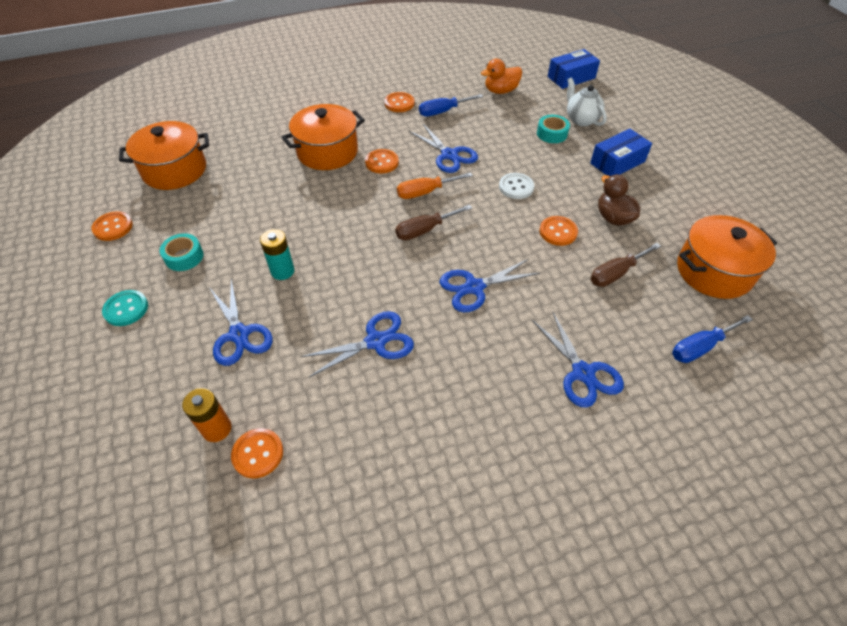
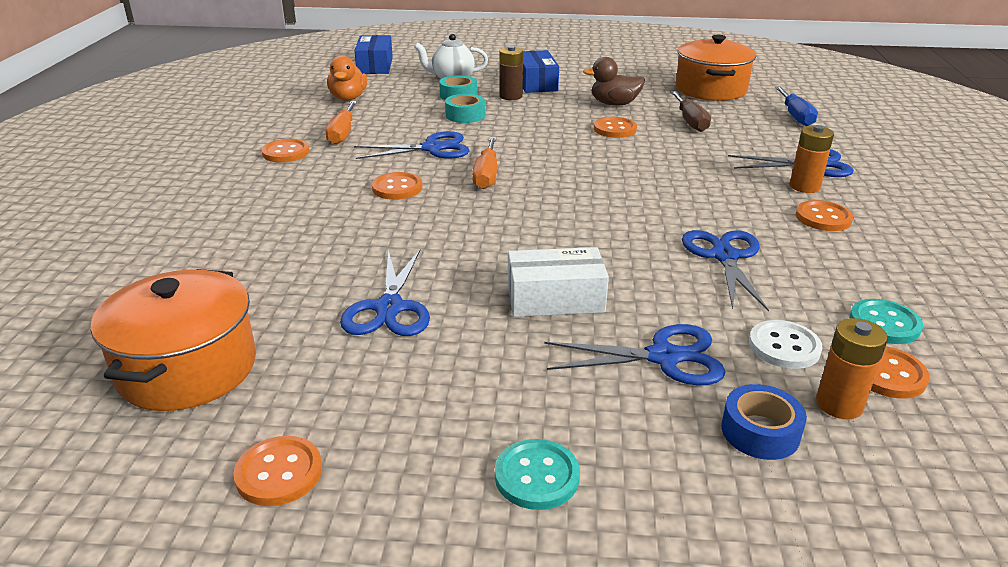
camera: 65 degrees left, 20 degrees down
(180, 392) = (760, 432): none -> blue tape
(184, 257) = (448, 388): turquoise tape -> turquoise tape (465, 115)
(282, 271) = (555, 299): turquoise battery -> white box
(322, 449) = (884, 324): none -> turquoise button
(327, 152) = (326, 219): orange pot -> none
(425, 230) = (555, 190): brown screwdriver -> none
(443, 112) = (342, 133): blue screwdriver -> orange screwdriver
(474, 287) = (669, 185): blue scissors -> blue scissors (389, 308)
(475, 395) = (823, 218): none -> orange button
(516, 187) = (527, 130): white button -> white button (784, 347)
(530, 375) = (804, 186): none -> orange battery
(575, 158) = (510, 96): none -> brown battery

